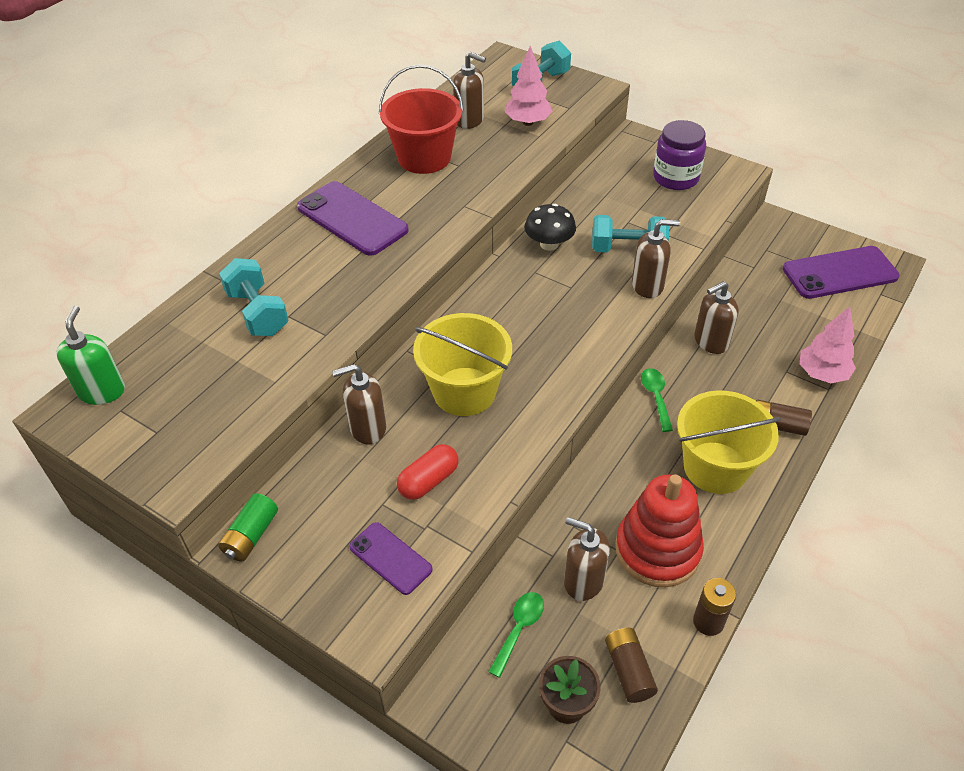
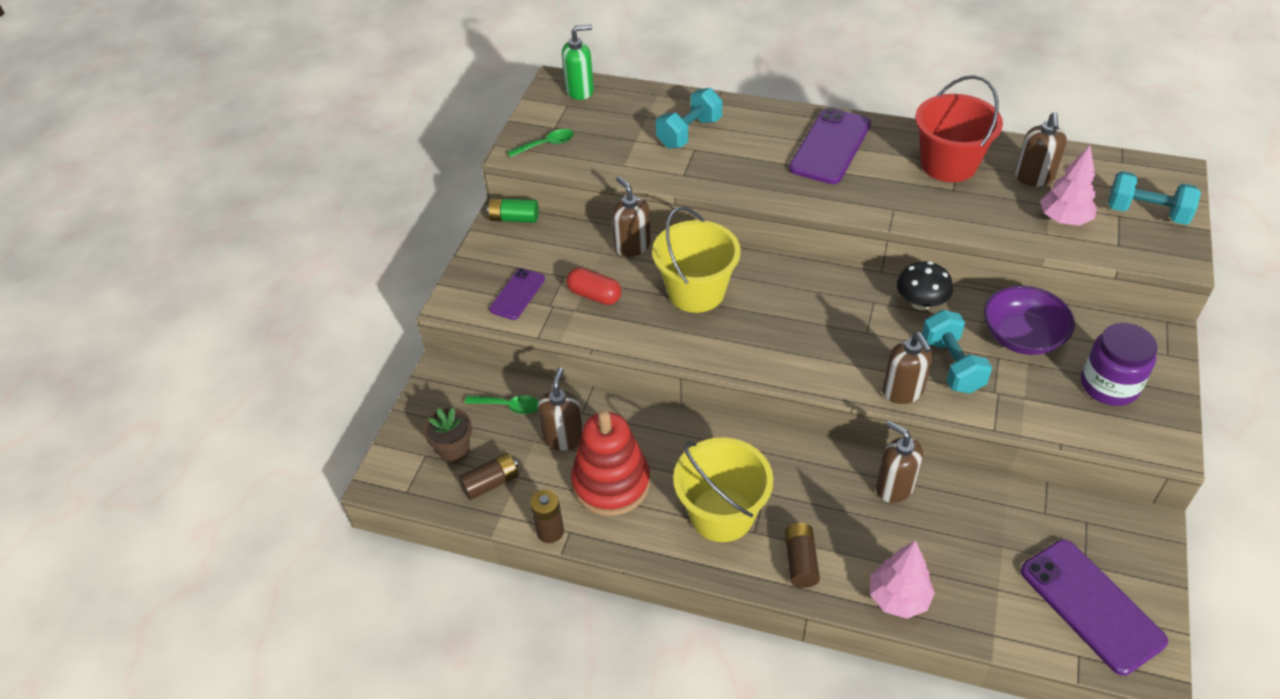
camera: 75 degrees right, 0 degrees up
(610, 202) = (1022, 336): none -> purple bowl
(655, 397) = (791, 452): green spoon -> green spoon (546, 145)

